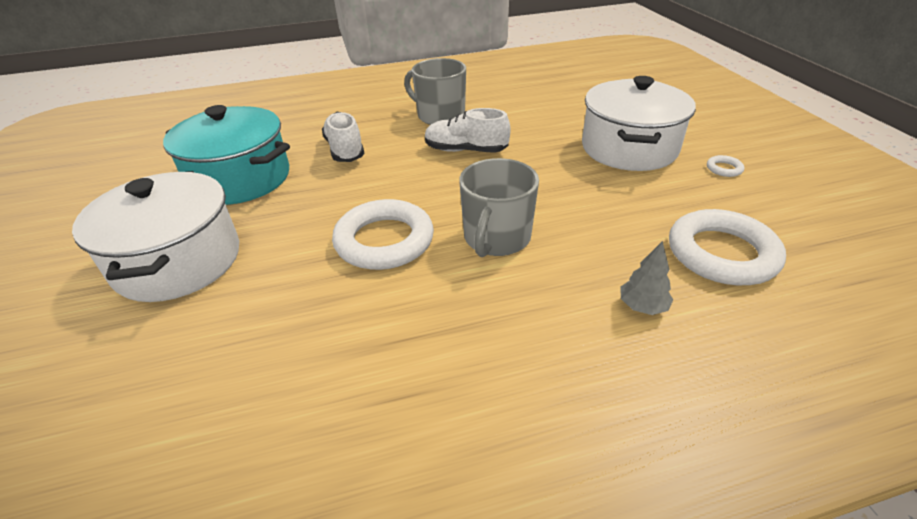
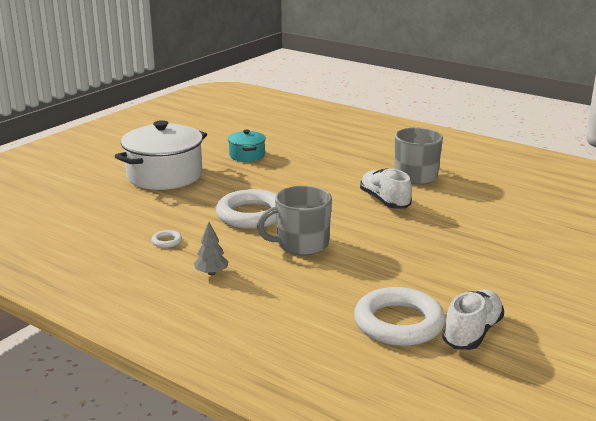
camera: 50 degrees right, 15 degrees down
(240, 179) = (247, 155): turquoise pot -> turquoise pot, size x0.50
(345, 150) = (321, 167): white shoe -> white shoe (472, 333)
(629, 148) = (492, 255): white pot -> none
(642, 306) = (300, 308): grey tree -> grey tree (211, 273)
(724, 169) = (529, 301): white ring -> white ring (166, 241)

